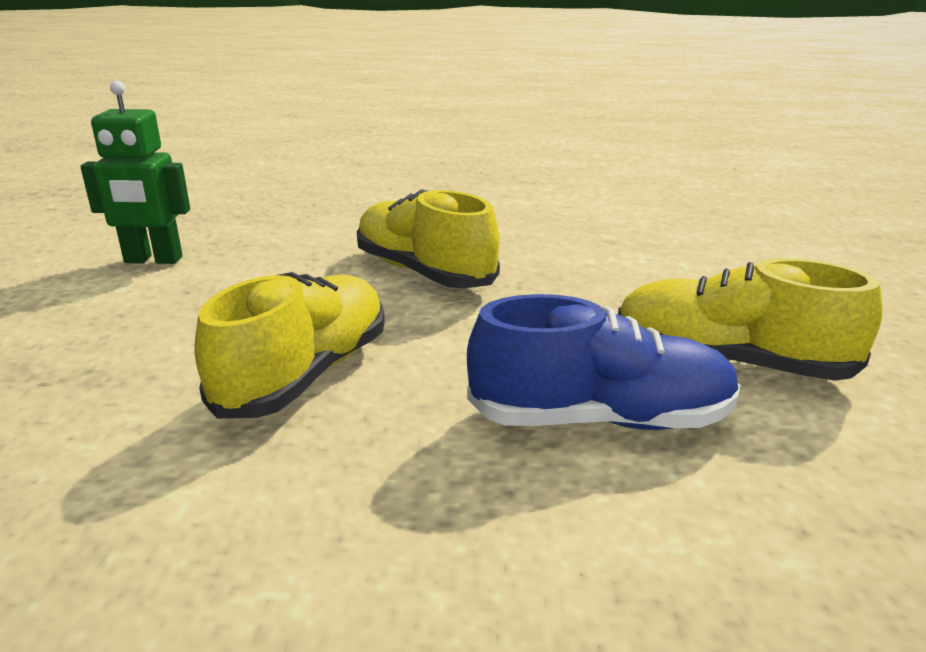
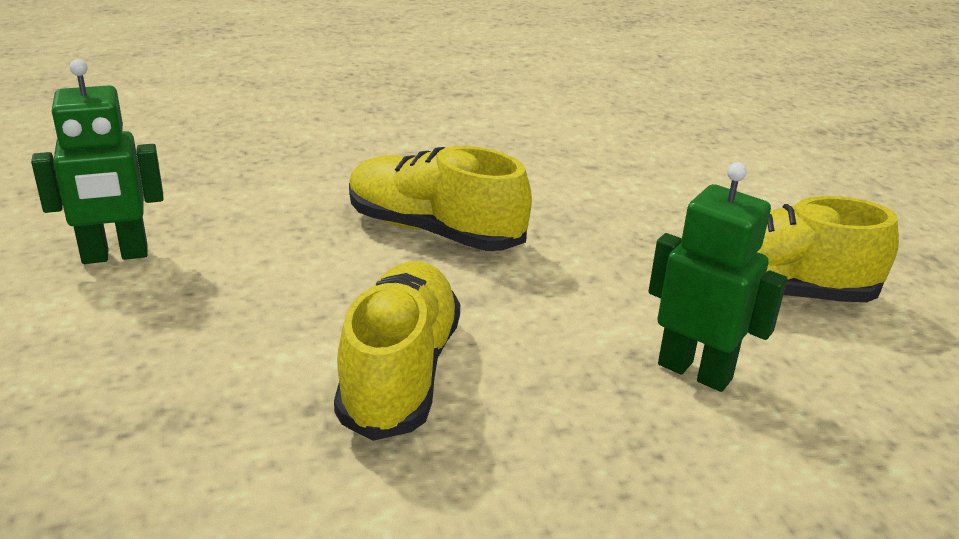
camera: 20 degrees left, 5 degrees up
(600, 419) = (695, 371): blue shoe -> green robot

